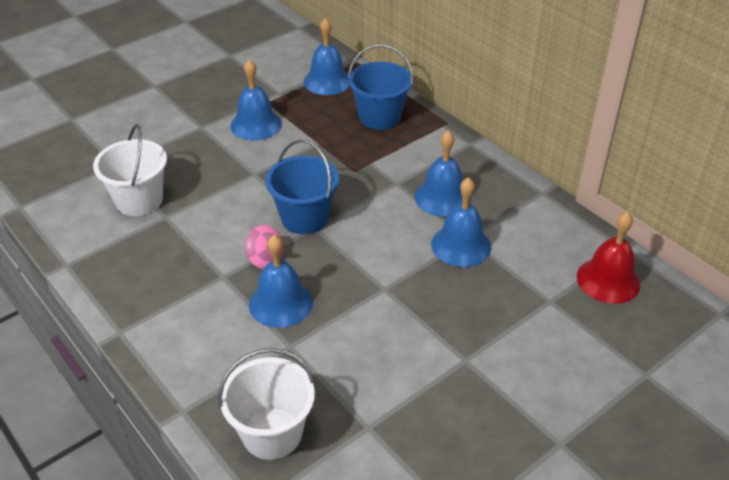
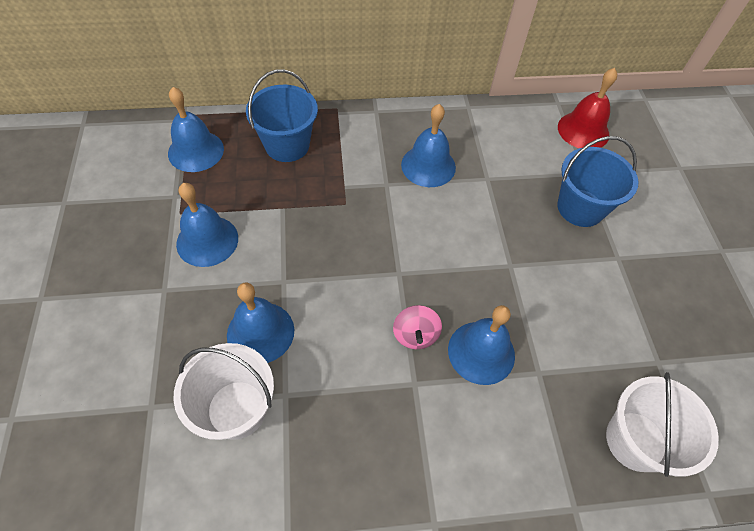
camera: 60 degrees left, 15 degrees up
(265, 259) = (415, 335): pink spinning top -> pink spinning top turned 105 degrees clockwise
(305, 218) = (380, 274): blue bucket -> blue bucket (580, 208)
(461, 245) = (493, 188): blue bell -> blue bell (260, 332)

